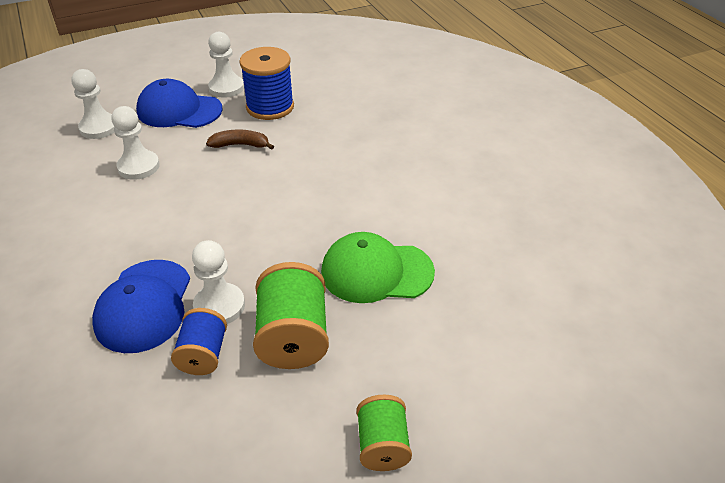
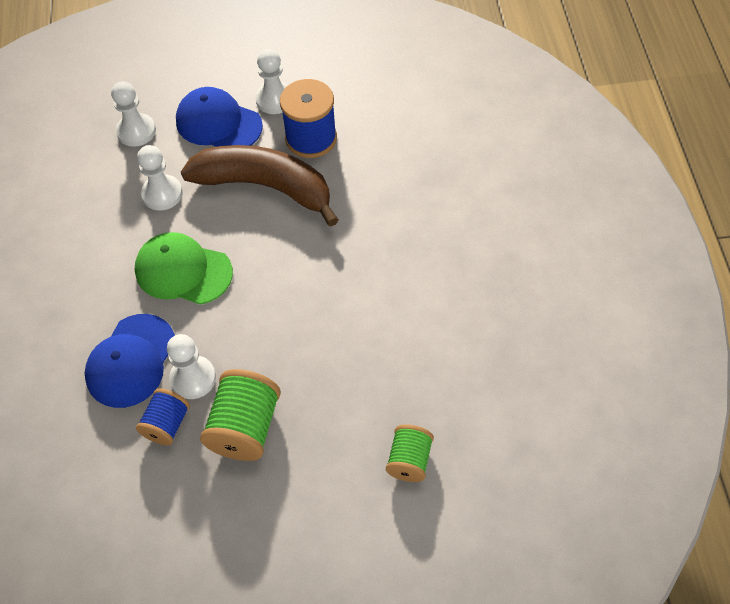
camera: 20 degrees right, 15 degrees up
(240, 145) = (265, 187): brown banana -> brown banana, size x2.40
(376, 272) = (341, 378): green cap -> green cap (183, 271)
(382, 445) = (282, 549): green spool -> green spool (409, 460)

